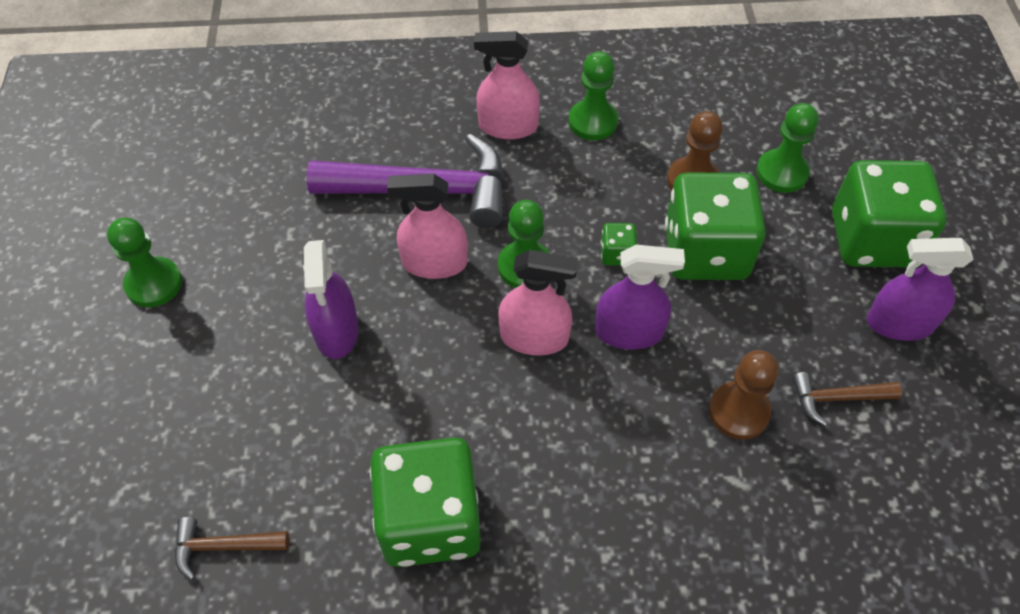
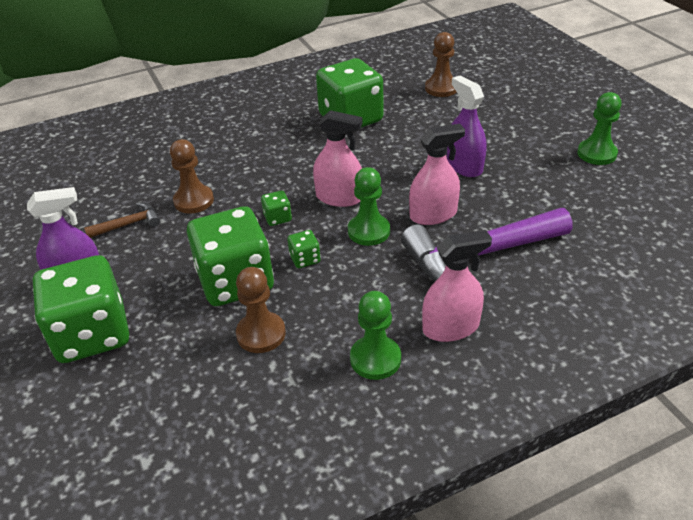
camera: 160 degrees right, 15 degrees down
(223, 547) = (441, 88): brown hammer -> brown pawn
(534, 337) = (339, 197): pink spray bottle -> pink spray bottle turned 150 degrees counterclockwise
(629, 332) = (277, 218): purple spray bottle -> green dice
(781, 172) = (177, 369): green pawn -> none

